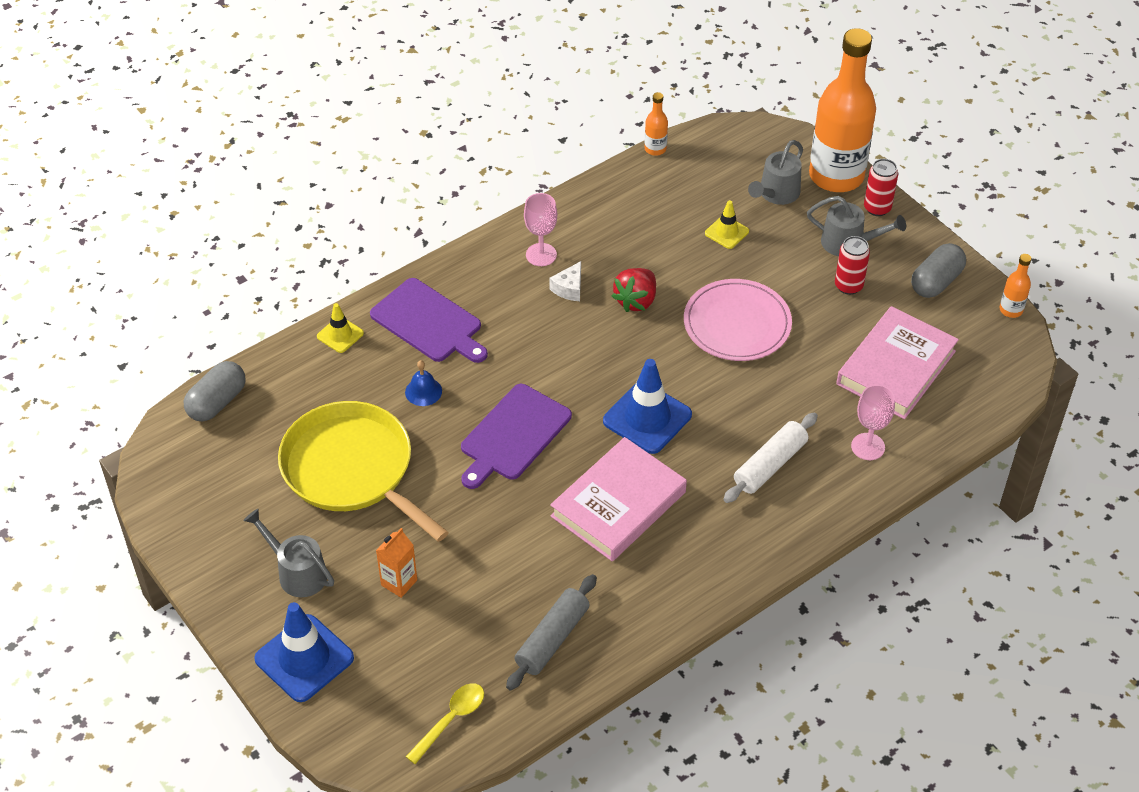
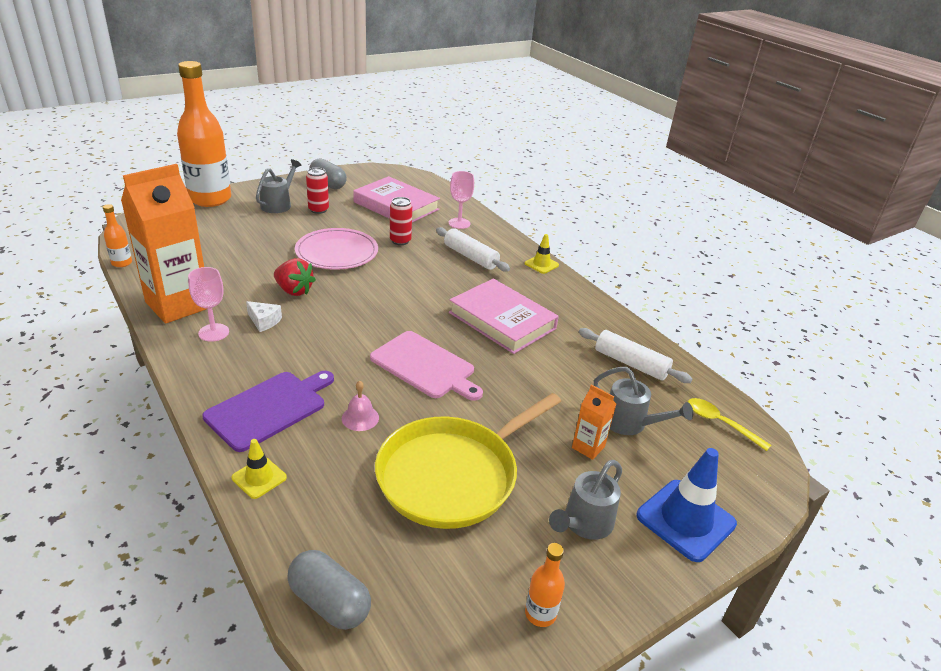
camera: 90 degrees left, 15 degrees down
(423, 391) = (360, 418): blue bell -> pink bell
(513, 435) = (425, 366): purple cutting board -> pink cutting board
(552, 639) = (631, 363): grey rolling pin -> white rolling pin
(584, 215) = (178, 305): none -> orange carton
(647, 418) = (419, 299): blue traffic cone -> none
(726, 232) = (240, 245): yellow traffic cone -> yellow traffic cone (541, 264)
(776, 194) = (213, 222): grey watering can -> grey watering can (630, 424)
(877, 208) = (251, 191): red can -> red can (400, 241)
(1011, 310) = (360, 168): orange bottle -> orange bottle (540, 613)

